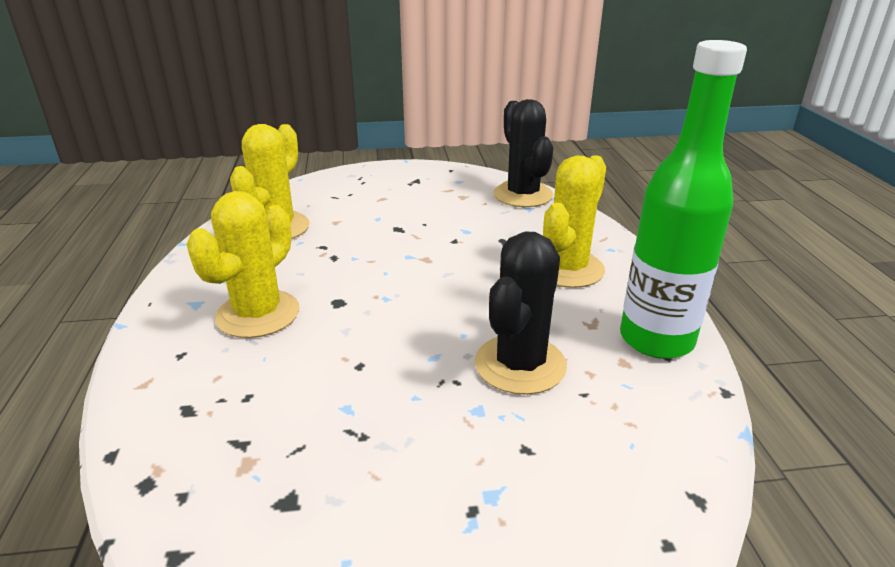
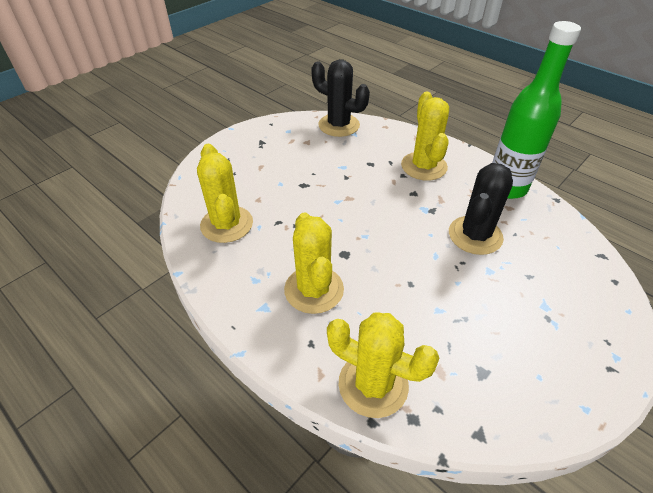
camera: 40 degrees left, 15 degrees up
(167, 425) = (373, 384): none -> yellow cactus
(520, 364) = (475, 235): black cactus -> black cactus turned 45 degrees clockwise

